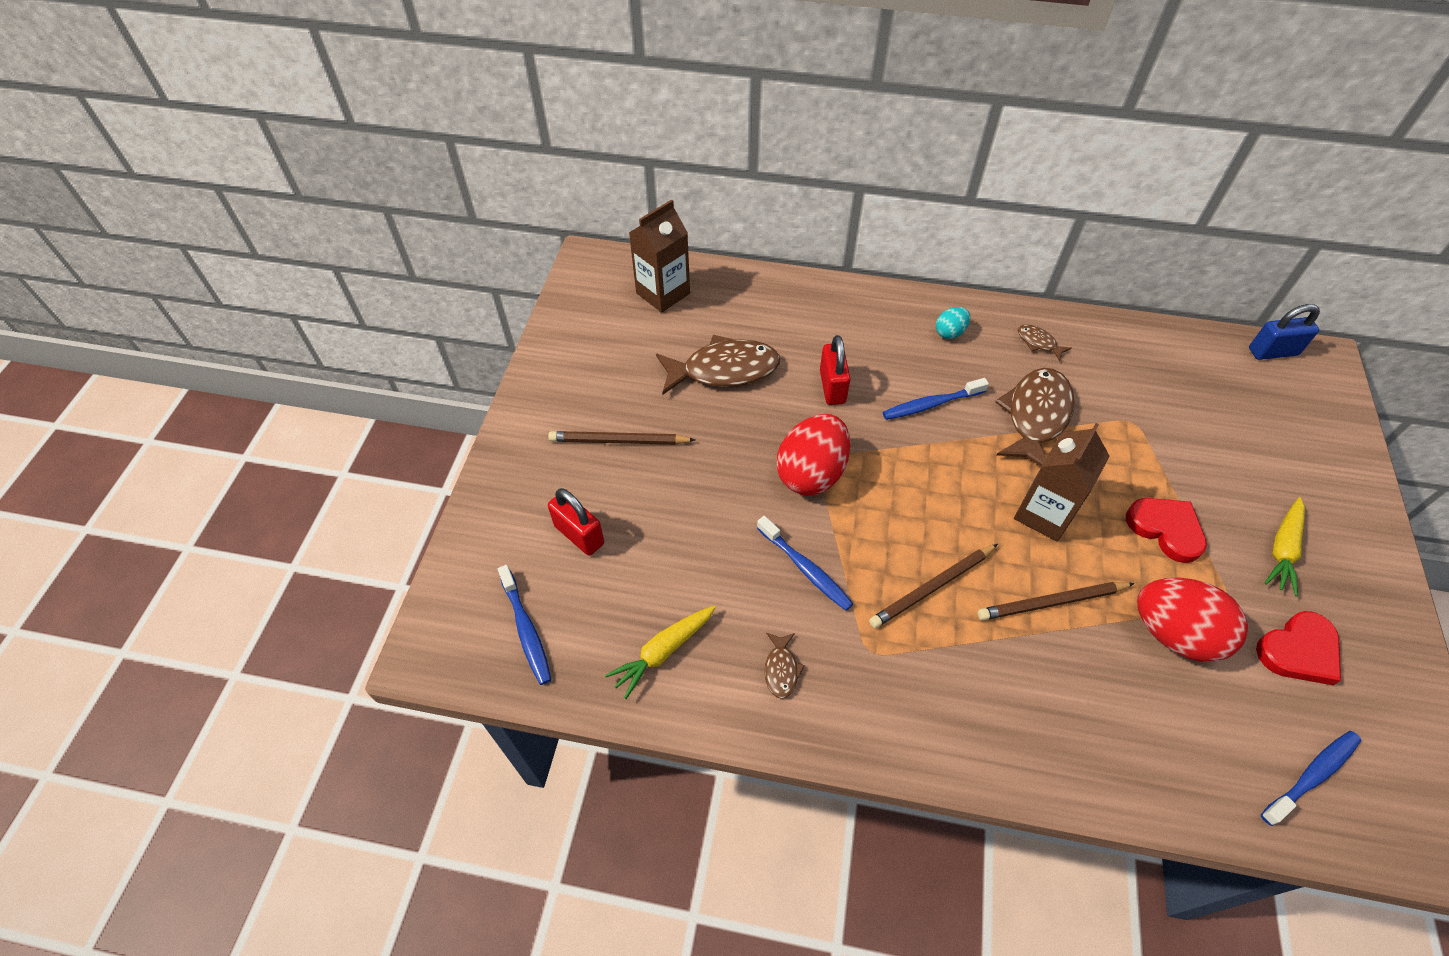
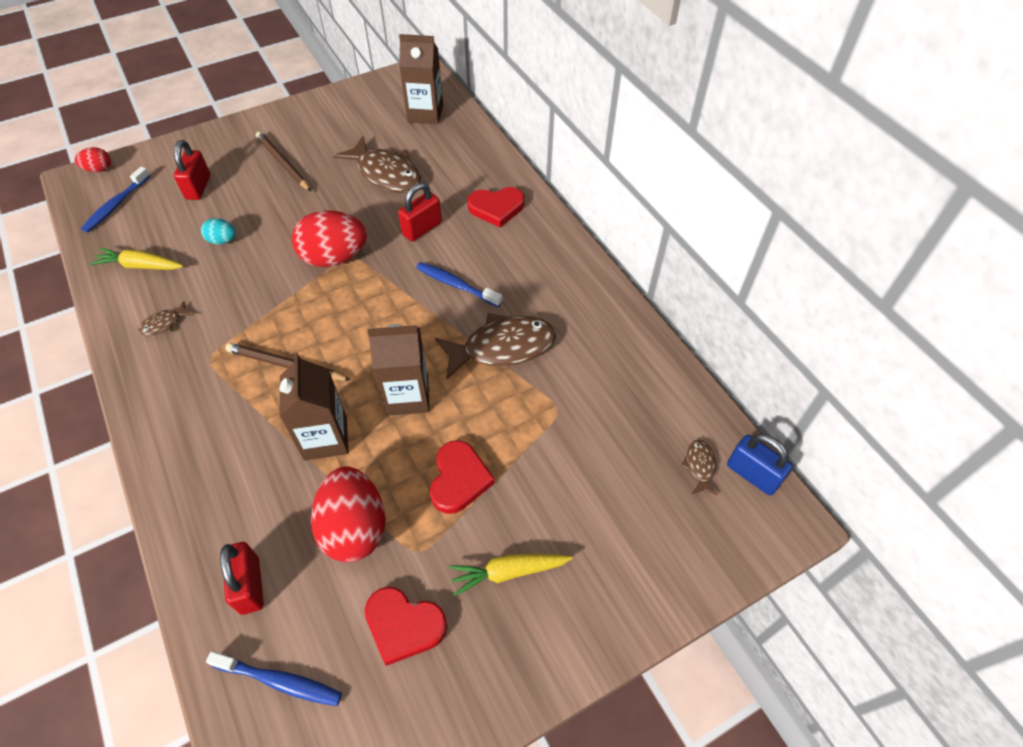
camera: 50 degrees right, 0 degrees up
(435, 619) = (99, 169): none -> red egg
(805, 569) = (251, 295): blue toothbrush -> none
(854, 322) = (496, 208): none -> red heart
(950, 332) = (540, 260): turquoise egg -> turquoise egg (222, 240)
(1038, 343) = (585, 314): brown fish -> brown fish (699, 466)
(1052, 603) = (325, 438): brown pencil -> brown carton
(1193, 751) = (250, 585): none -> red padlock

